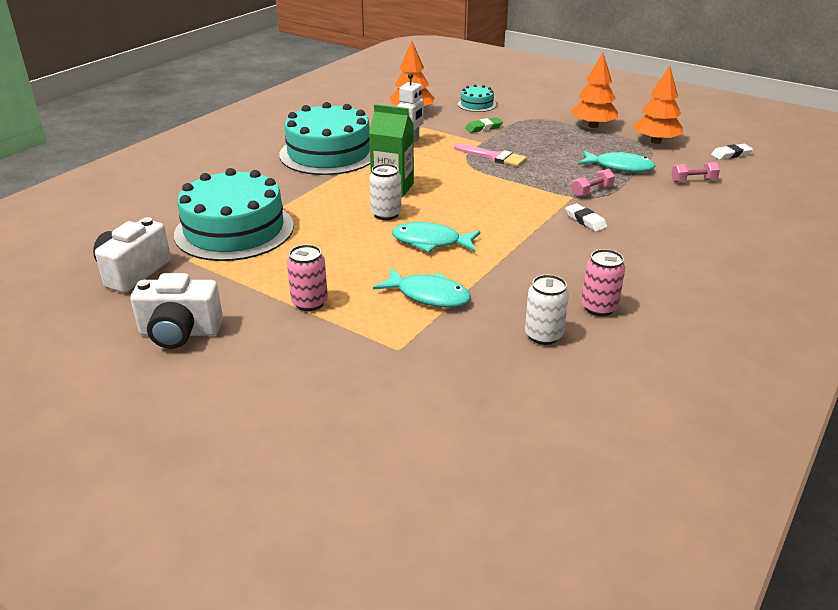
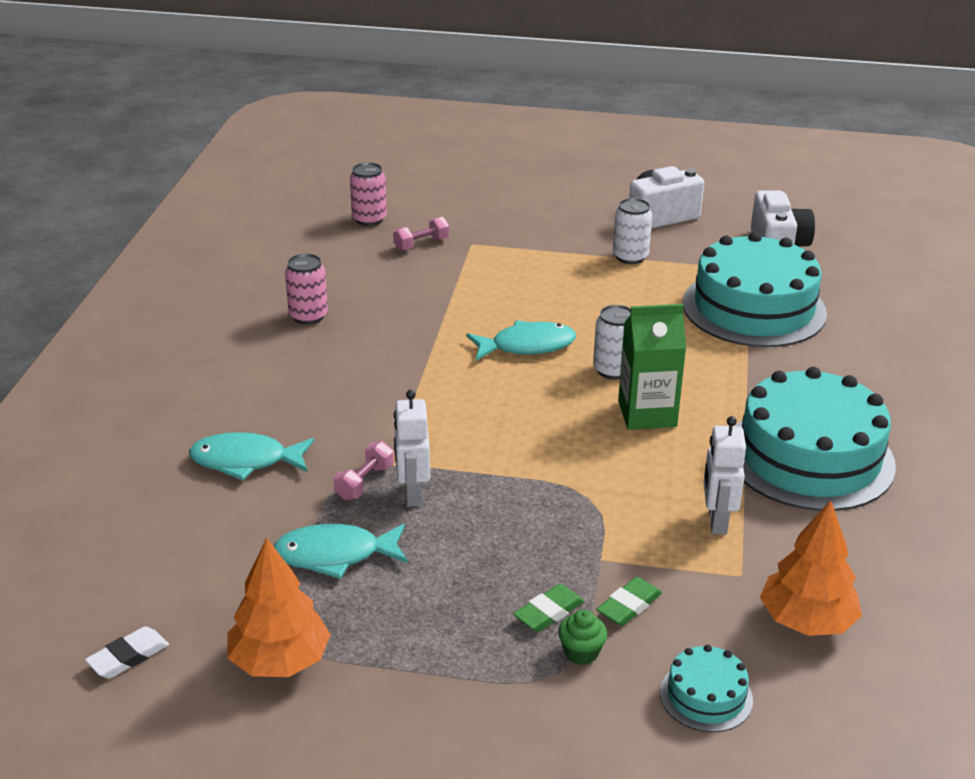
camera: 155 degrees right, 0 degrees up
(309, 303) = (584, 259): pink can -> pink can (369, 219)
(428, 295) = (481, 290): turquoise fish -> turquoise fish (245, 461)
(493, 157) = (555, 522): pink brush -> none
(517, 121) = (581, 652): none -> green cupcake
(522, 132) = (549, 612): none -> green eraser
(543, 335) = (353, 280): white can -> white can (630, 257)
(565, 181) = (412, 494): none -> white robot
(585, 220) = (357, 424): white eraser -> none
(593, 126) = (420, 683): orange tree -> none
(693, 180) = (205, 553): pink dumbbell -> pink dumbbell (421, 244)

